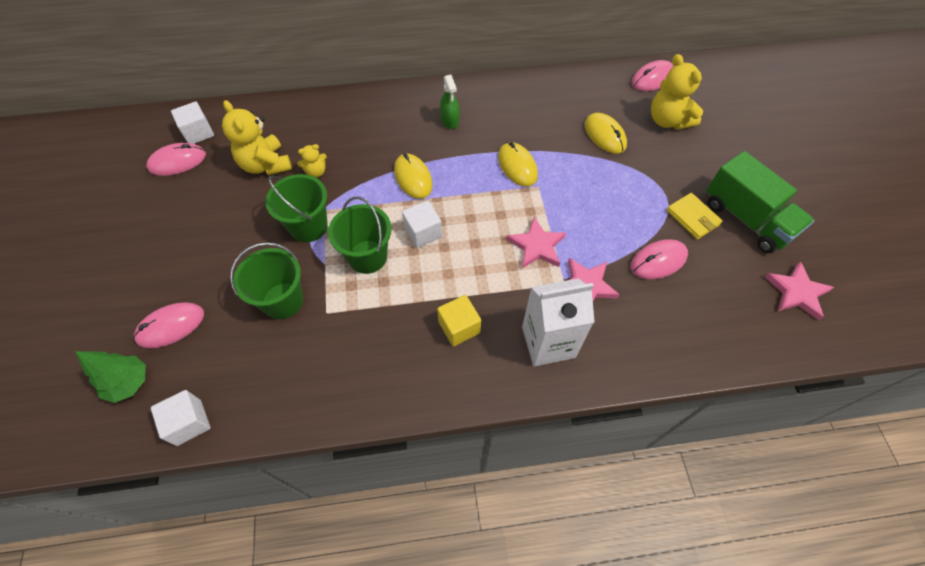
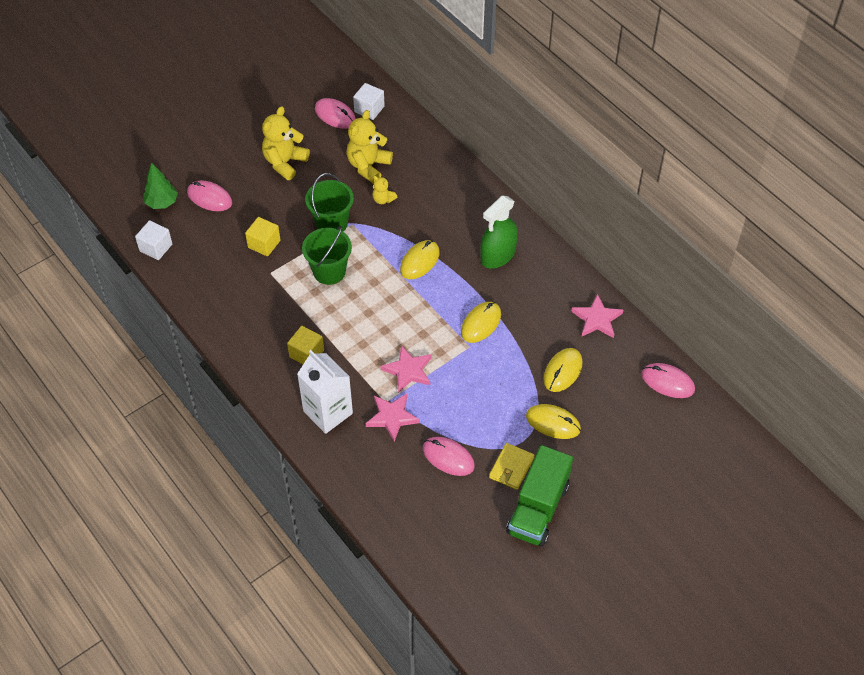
camera: 60 degrees right, 5 degrees down
(283, 301) = (264, 244): green bucket -> yellow cube
(423, 232) = (372, 293): white cube -> none
(450, 120) = (498, 255): green spray bottle -> green spray bottle, size x1.67
(657, 166) = (553, 423): none -> yellow mouse
(668, 120) = (618, 413): yellow teddy bear -> yellow teddy bear (285, 162)
(797, 292) = (480, 566): pink star -> pink star (597, 319)

